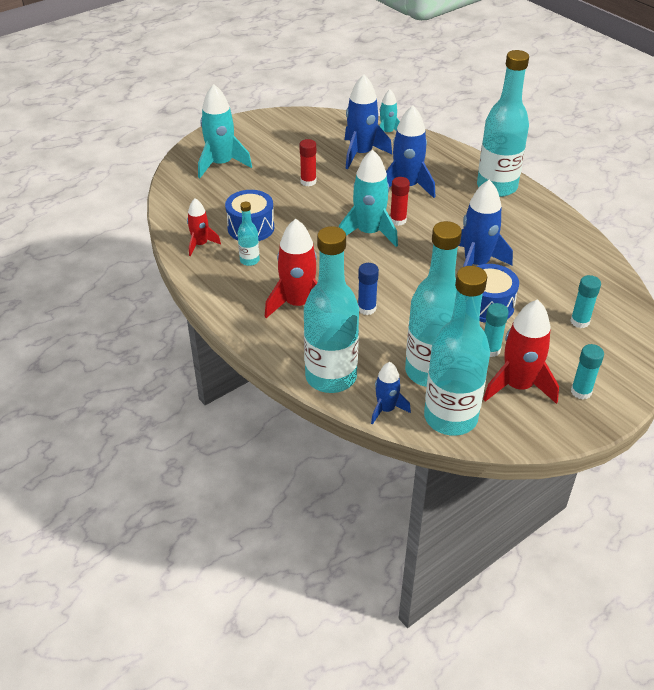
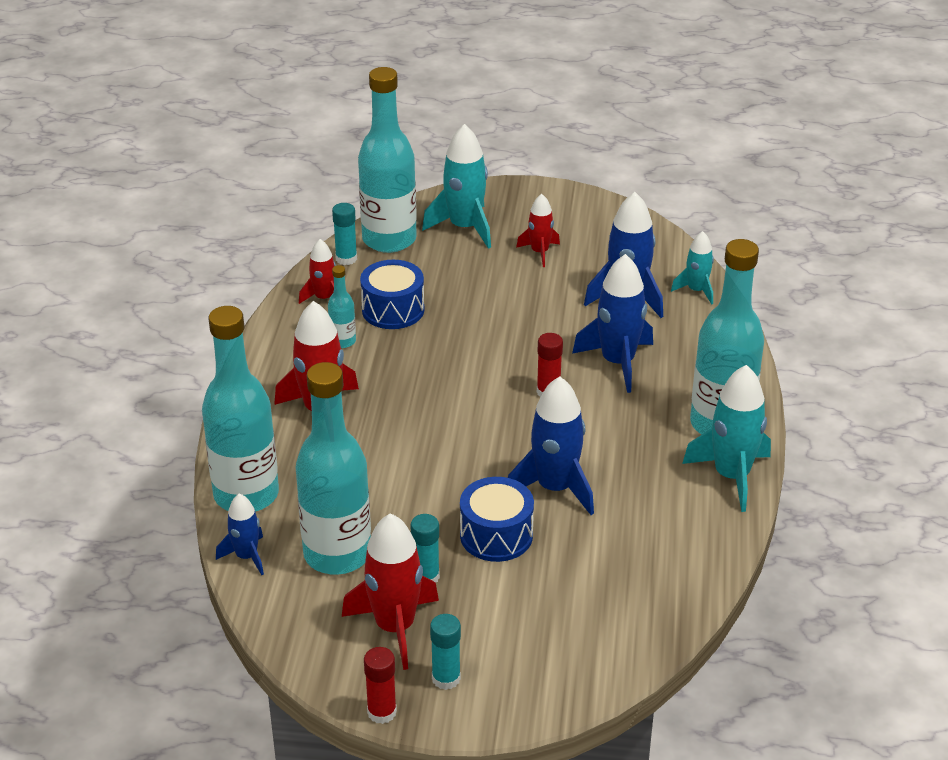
camera: 45 degrees right, 5 degrees down
(282, 155) = (539, 252): none -> red rocket
(308, 181) = (522, 296): red glue stick -> red glue stick (382, 712)
(366, 308) = (375, 457): blue glue stick -> none
(369, 233) = (497, 386): turquoise rocket -> turquoise rocket (731, 476)
(450, 418) = (288, 606): turquoise bottle -> turquoise bottle (389, 239)
(580, 321) = (564, 617): turquoise glue stick -> turquoise glue stick (346, 258)

